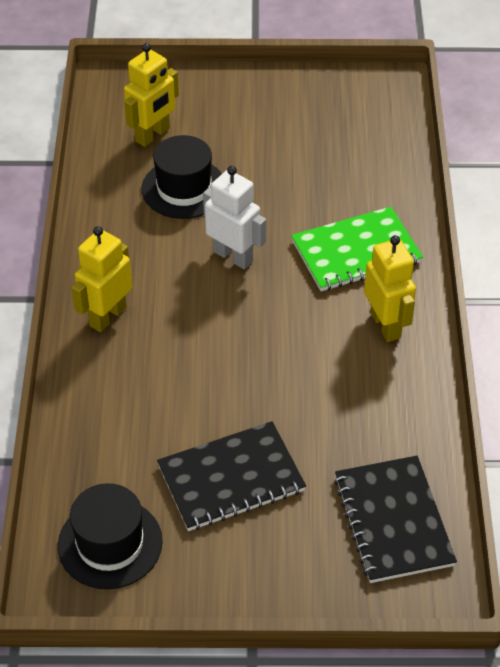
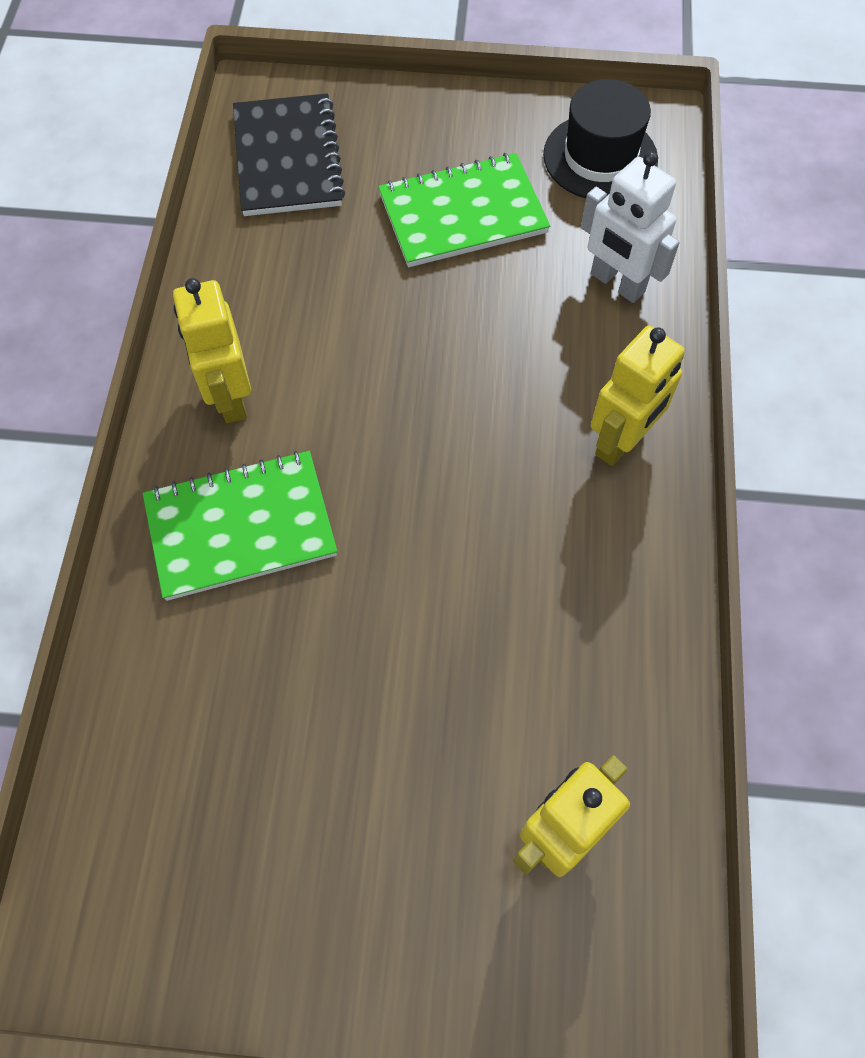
camera: 175 degrees left, 15 degrees up
(184, 188) = (504, 686): black hat -> none
(231, 478) = (463, 214): black notebook -> green notebook
(233, 256) = (432, 533): white robot -> white robot (617, 283)

